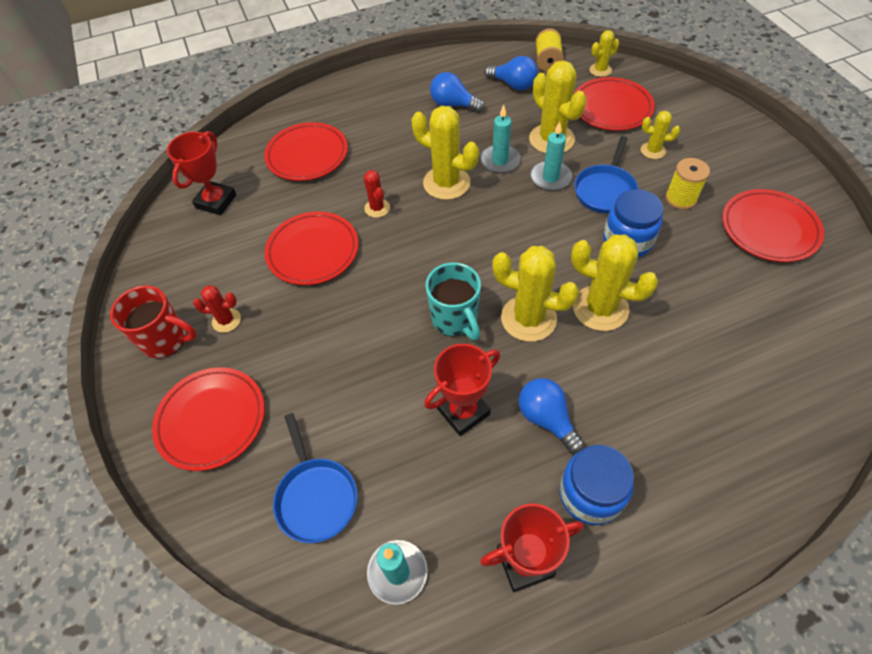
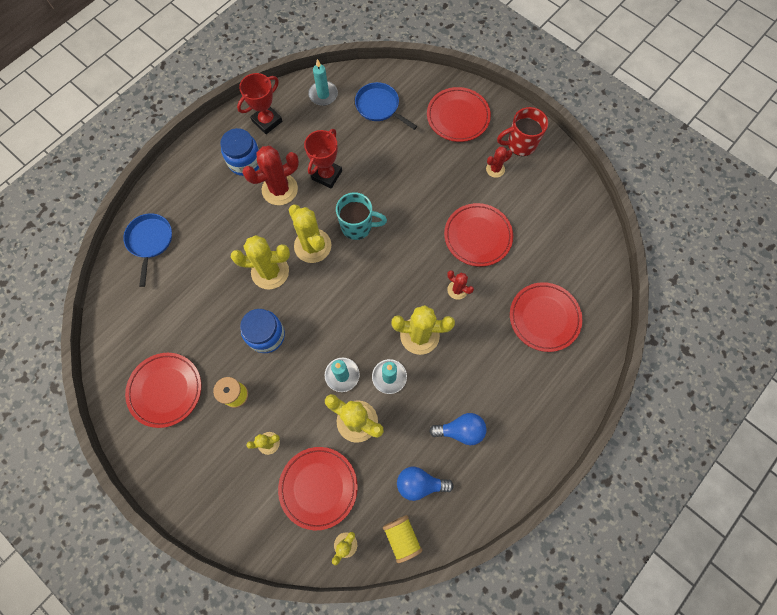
camera: 150 degrees right, 15 degrees up
(216, 201) = (576, 247): red trophy -> none
(455, 319) = (357, 226): turquoise mug -> turquoise mug turned 150 degrees clockwise
(528, 318) = (312, 246): yellow cactus -> yellow cactus turned 60 degrees clockwise
(547, 419) = (280, 189): blue light bulb -> red cactus
(605, 190) = (295, 379): blue pan -> blue pan (150, 241)

